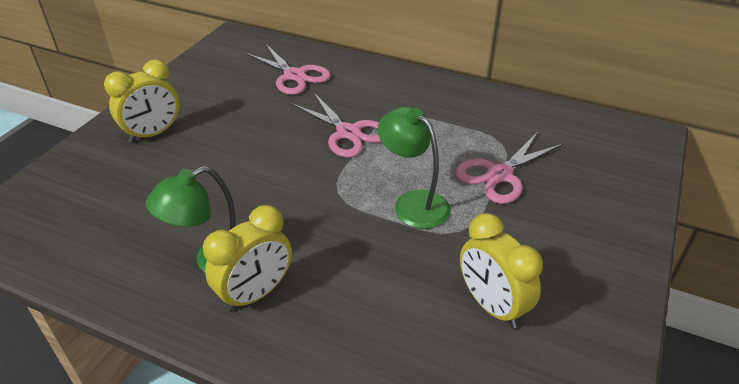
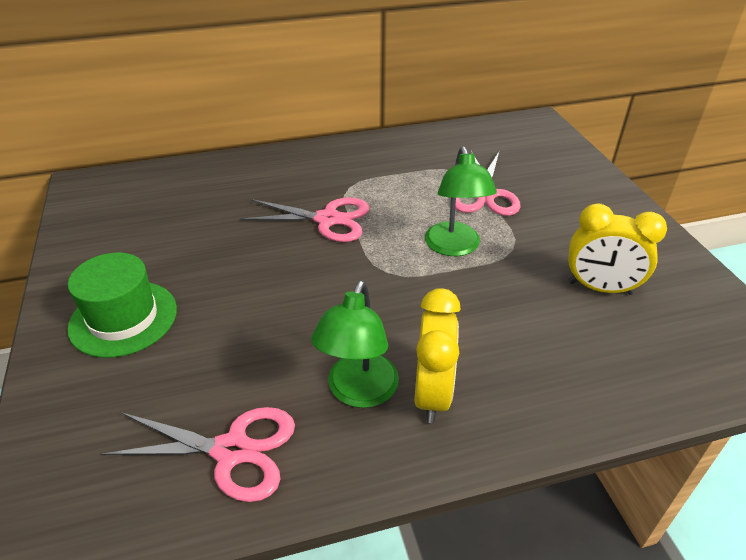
camera: 40 degrees left, 0 degrees up
(153, 134) = (123, 318): yellow clock -> green hat
(294, 76) = (207, 193): pink scissors -> pink scissors (232, 450)
(413, 203) = (454, 247): green lamp -> green lamp turned 105 degrees counterclockwise

